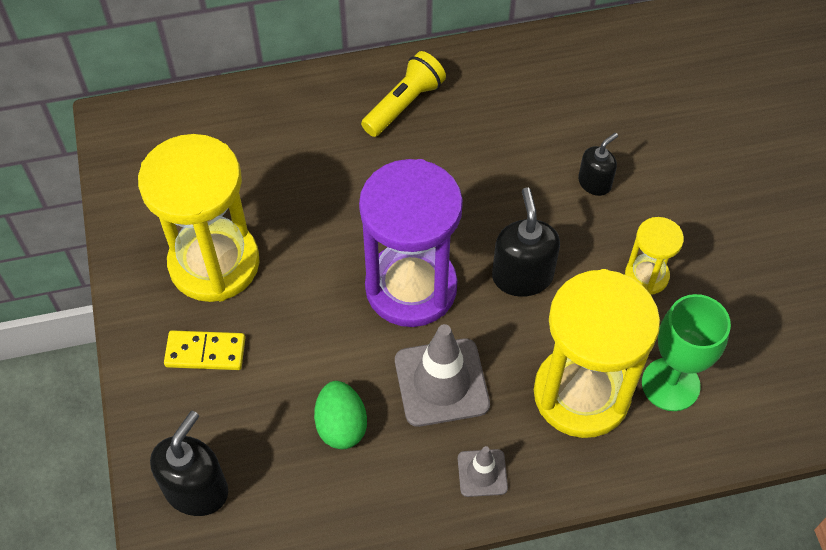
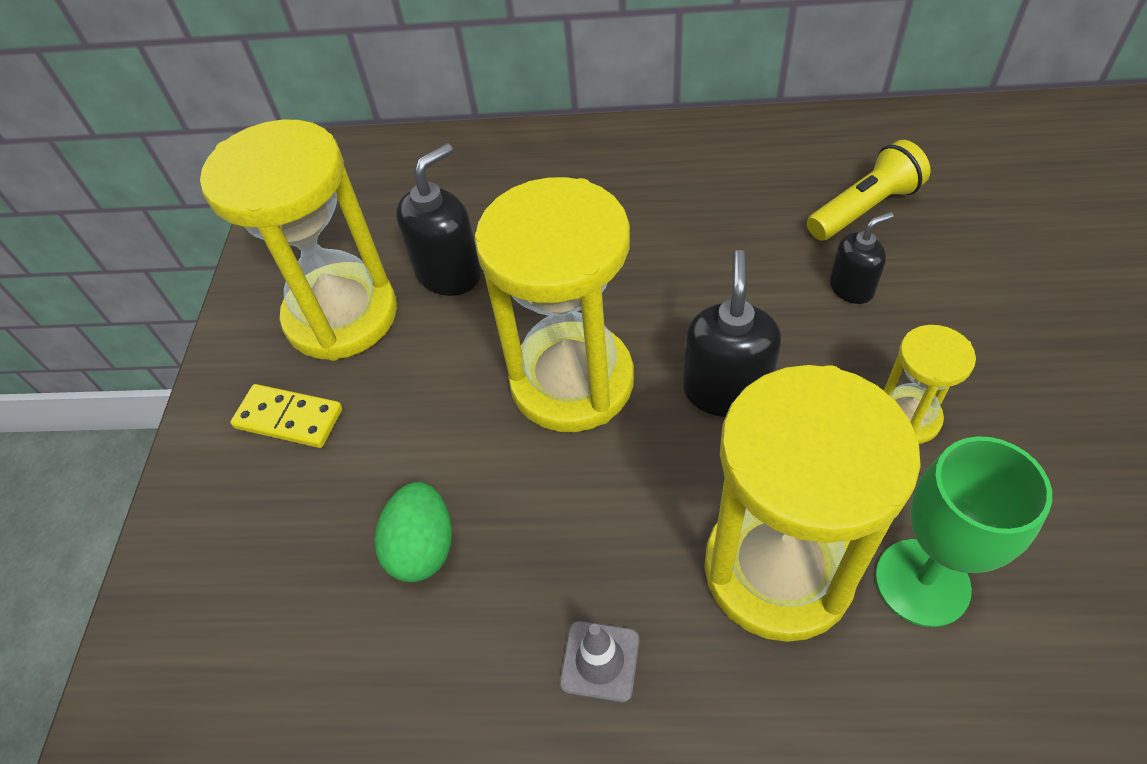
camera: 20 degrees right, 5 degrees down
(196, 489) = (204, 597): black soap dispenser -> black soap dispenser (449, 273)
(404, 104) = (625, 171): yellow flashlight -> yellow flashlight (864, 208)
(411, 287) = (572, 381): purple hourglass -> yellow hourglass
(441, 382) = (577, 514): grey traffic cone -> none

